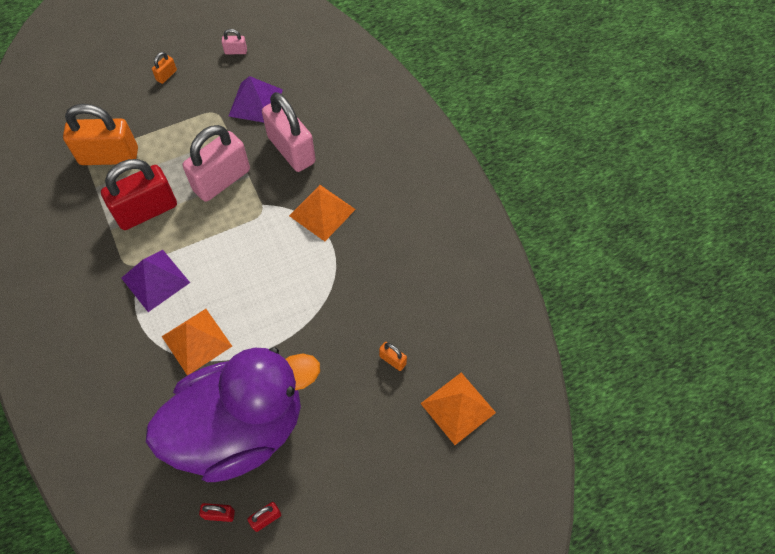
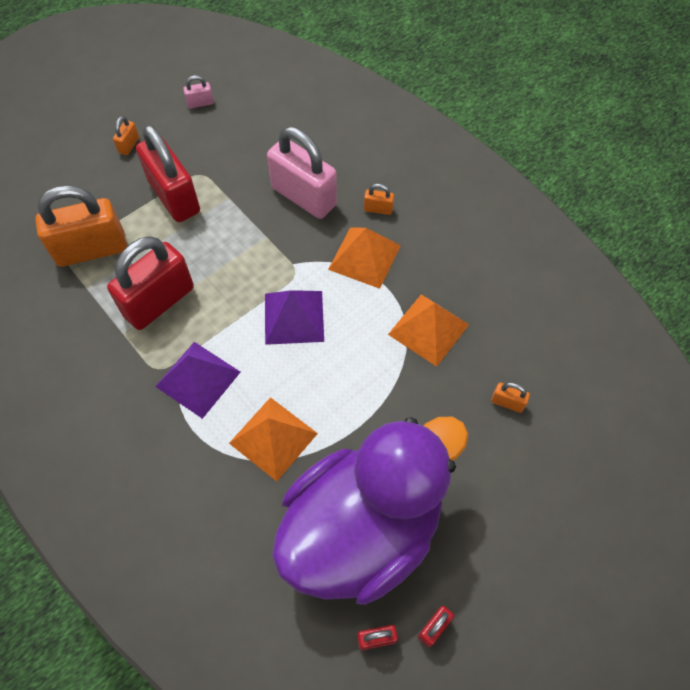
camera: 15 degrees left, 0 degrees up
(187, 127) = (174, 197): none -> red padlock
(222, 180) = (236, 247): pink padlock -> none
(255, 102) = (244, 154): purple pyramid -> purple pyramid (294, 317)
(348, 174) = (378, 209): none -> orange padlock
(458, 408) = (600, 437): orange pyramid -> orange pyramid (428, 329)

